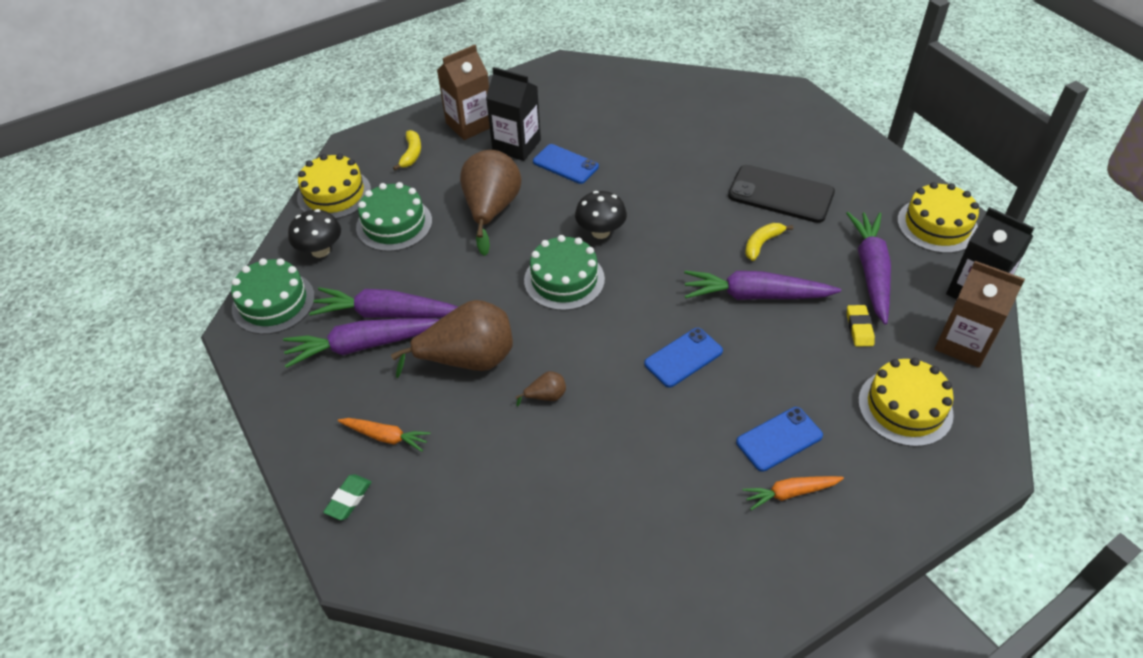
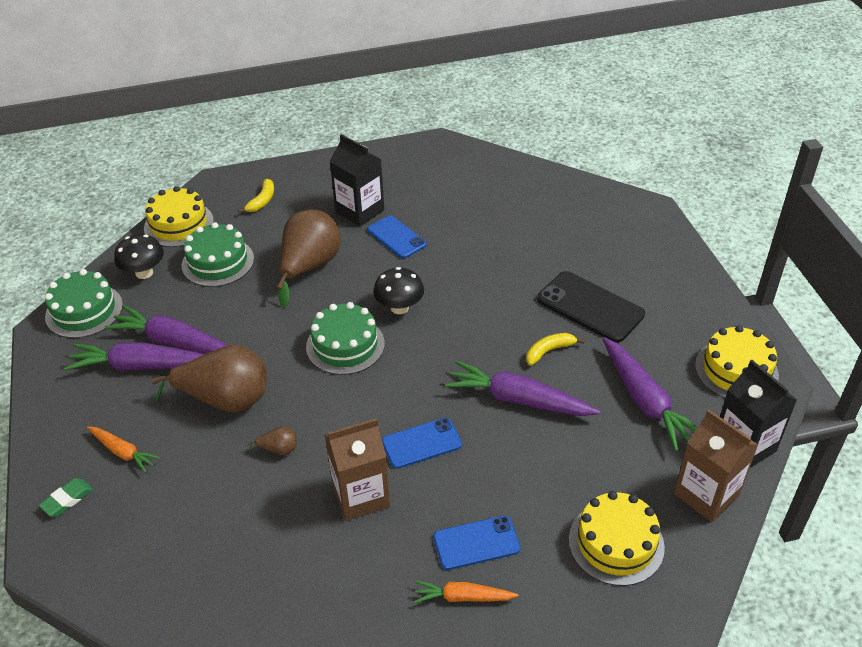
camera: 15 degrees right, 5 degrees down
(469, 125) = (326, 183): brown carton -> brown carton (361, 495)
(859, 328) = (607, 454): yellow eraser -> none
(871, 271) = (645, 401): purple carrot -> purple carrot turned 135 degrees clockwise

